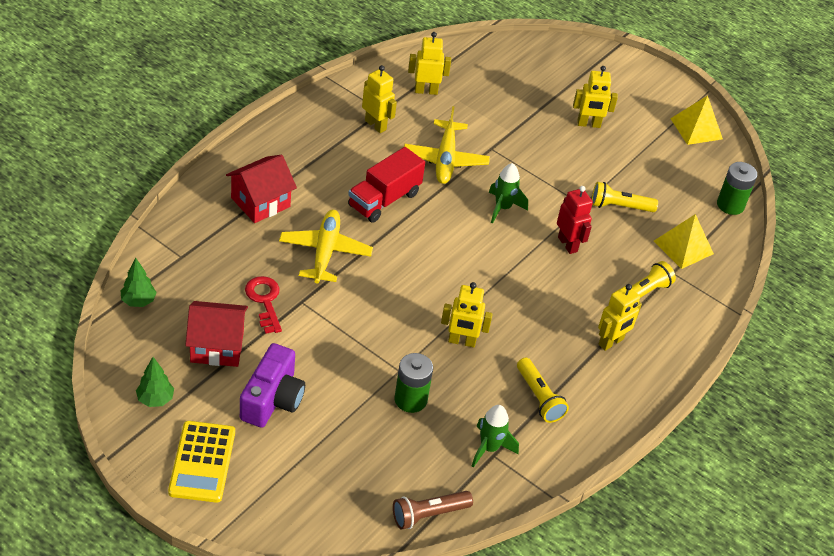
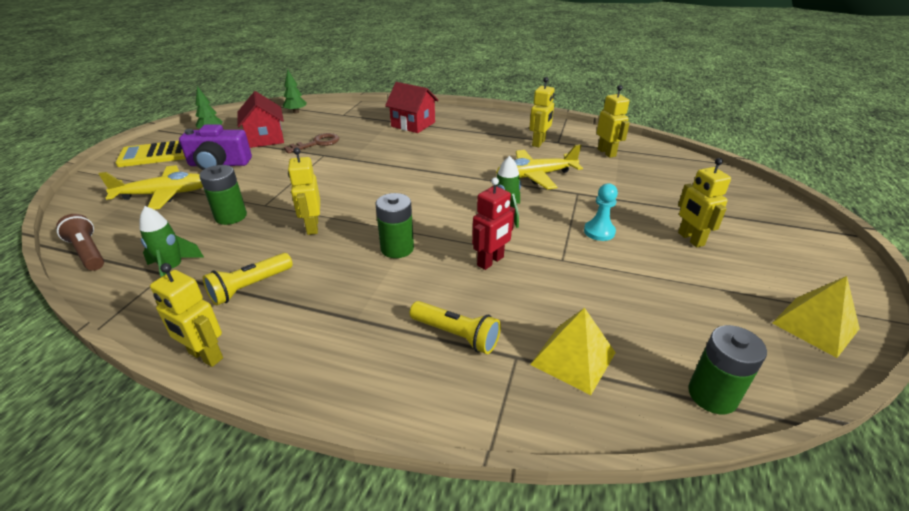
camera: 75 degrees right, 10 degrees down
(265, 301) = (317, 143): red key -> brown key
(325, 252) = (381, 152): yellow plane -> yellow plane (164, 194)
(384, 199) = (459, 161): red truck -> none
(524, 293) = (397, 248): none -> green battery
(556, 166) = (599, 232): none -> turquoise pawn
(611, 342) = (356, 324): yellow robot -> yellow robot (205, 356)
(619, 207) = (587, 286): yellow flashlight -> none

